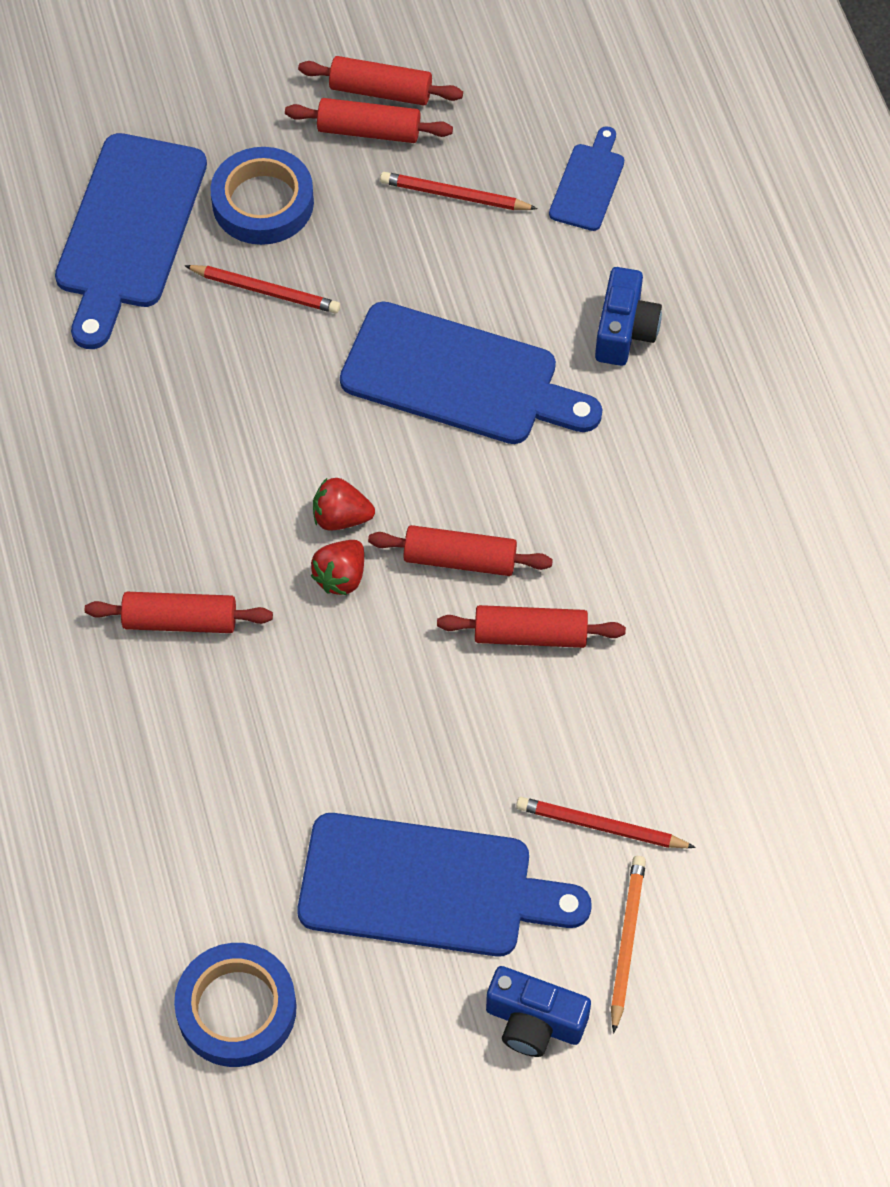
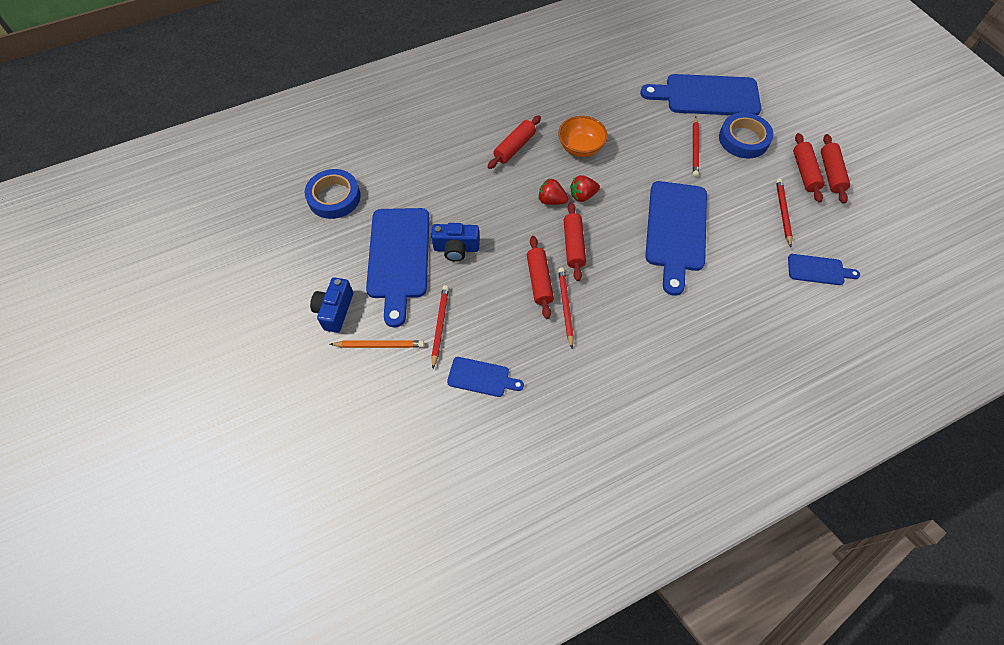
camera: 80 degrees right, 0 degrees up
(180, 621) = (514, 147): red rolling pin -> red rolling pin turned 45 degrees clockwise
(213, 495) = (580, 148): none -> orange bowl
(341, 517) = (582, 195): red strawberry -> red strawberry turned 105 degrees counterclockwise
(596, 600) = (565, 307): none -> red pencil
(624, 331) = (732, 299): blue camera -> blue camera (456, 248)
(721, 768) = (481, 377): none -> blue cutting board

